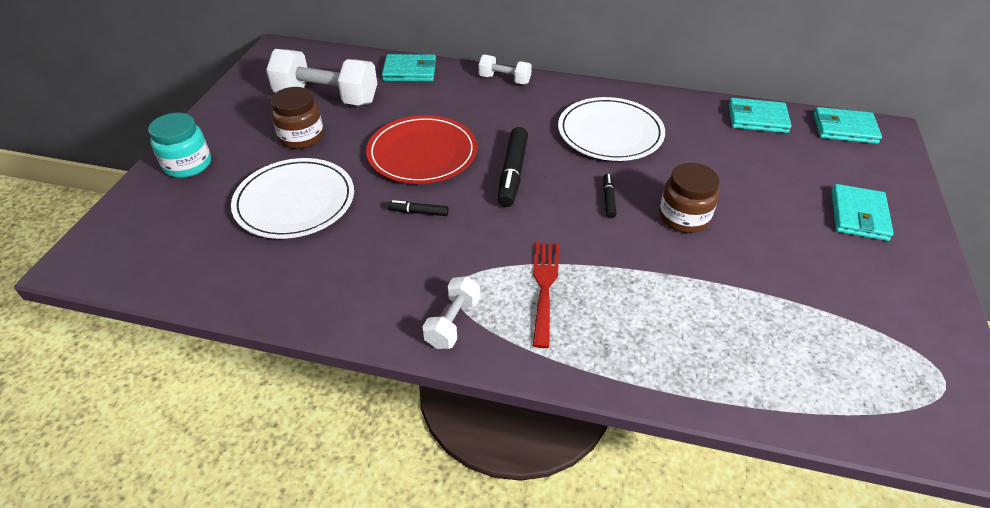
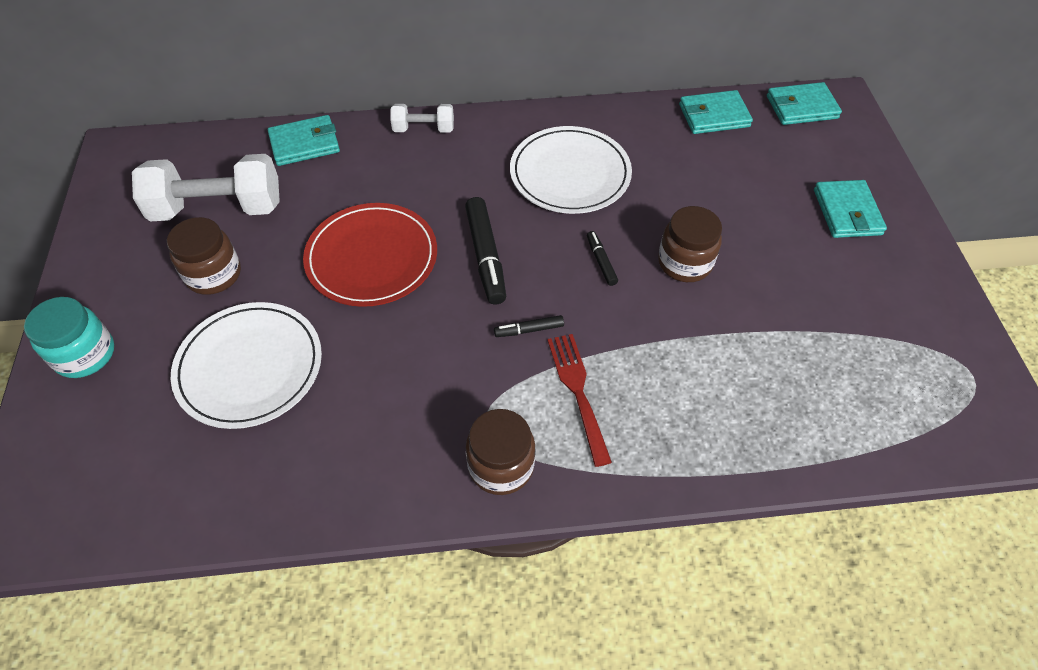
camera: 20 degrees left, 10 degrees up
(418, 212) = (403, 338): black marker -> black marker (529, 330)
(453, 322) = (501, 466): white dumbbell -> brown jar

